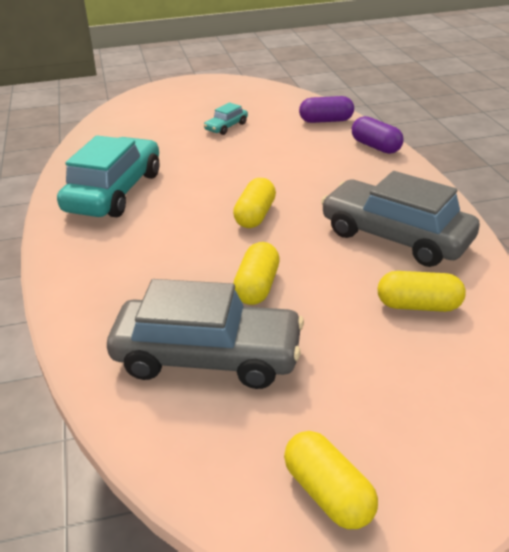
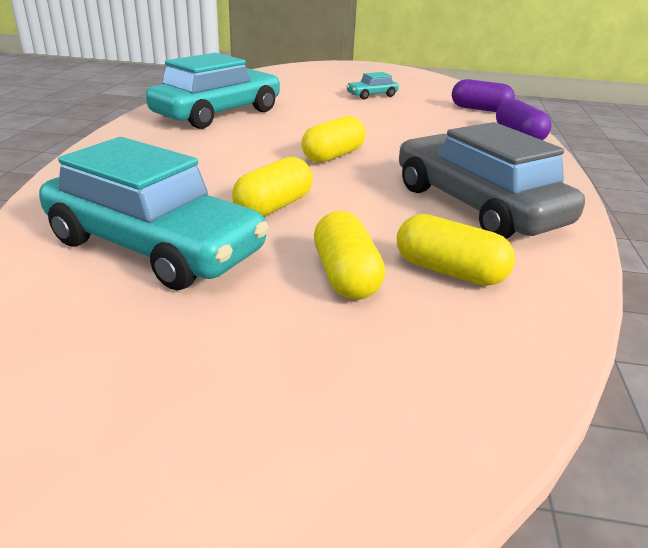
camera: 20 degrees right, 5 degrees down
(207, 357) = (154, 247): grey car -> turquoise car
(328, 493) = (130, 427): yellow capsule -> yellow capsule (345, 276)

